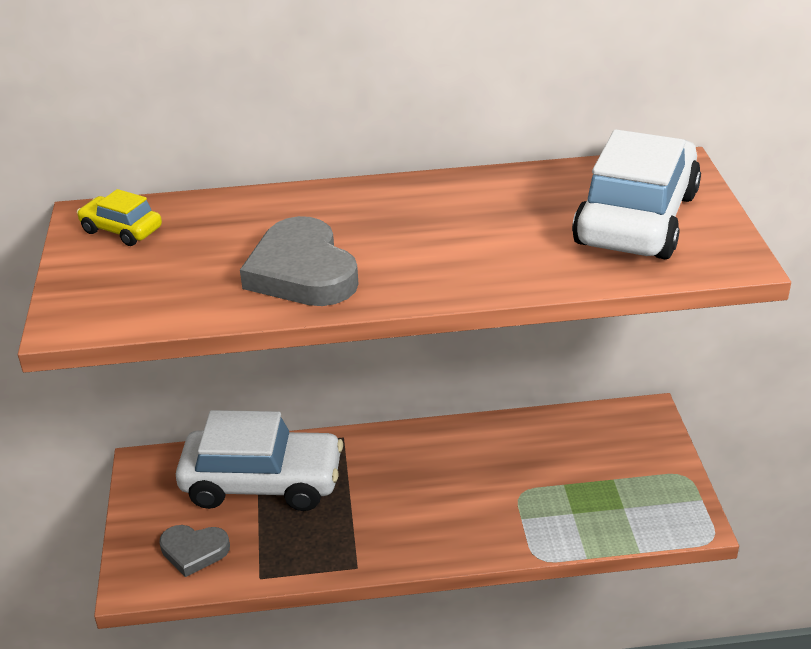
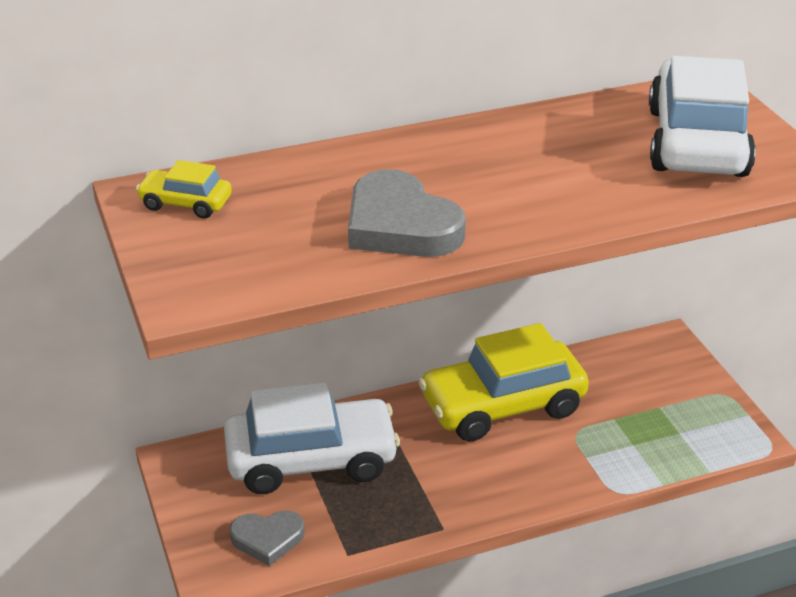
camera: 15 degrees left, 0 degrees up
(460, 456) = (502, 405): none -> yellow car

